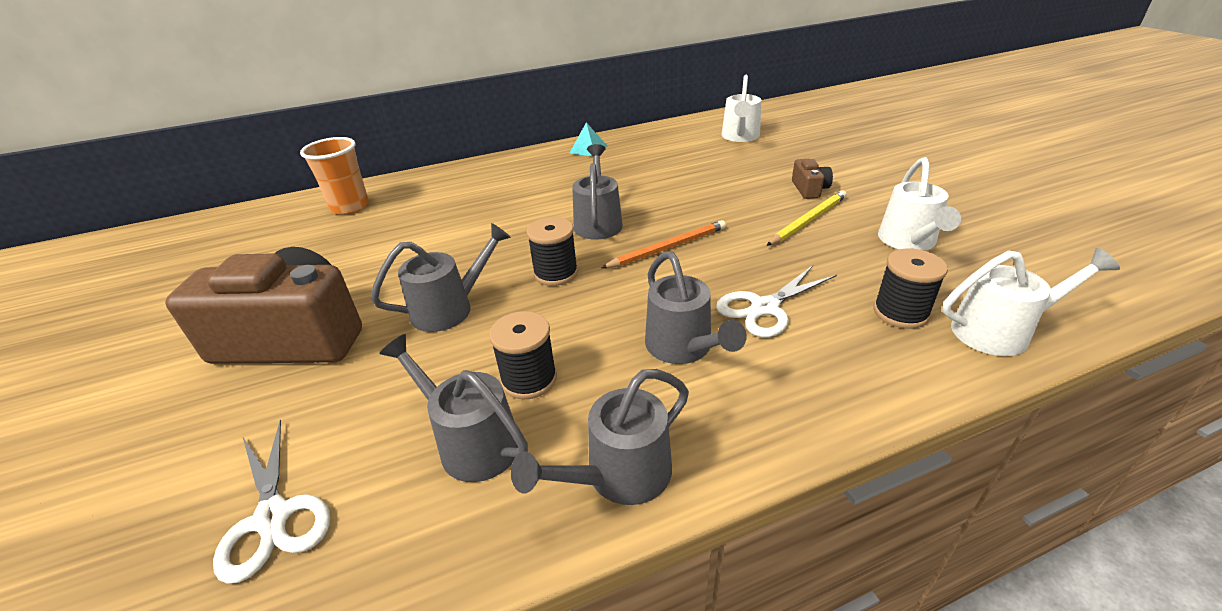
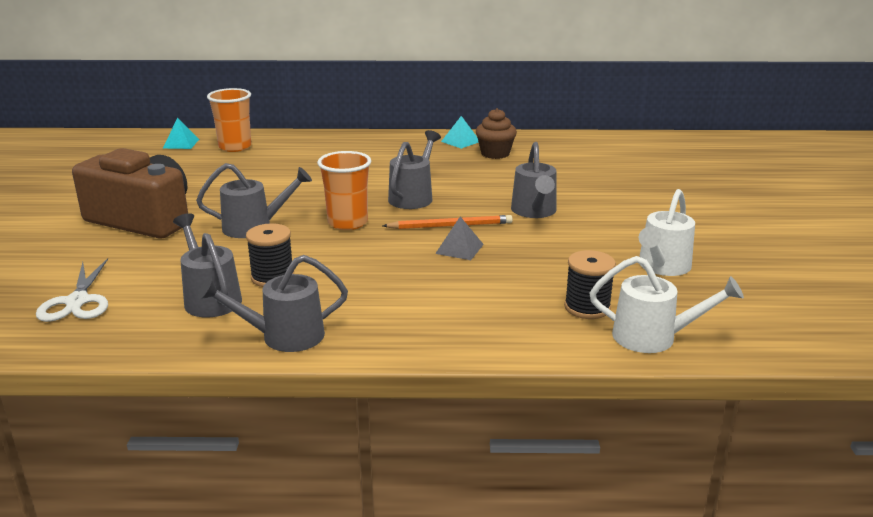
camera: 20 degrees right, 10 degrees down
(279, 217) = (181, 143): none -> turquoise pyramid
(556, 273) = (347, 223): black spool -> orange cup
(633, 155) = (495, 154): none -> brown cupcake
(684, 348) = (394, 287): grey watering can -> grey watering can (534, 212)
(704, 274) = (459, 249): none -> grey pyramid
(740, 137) = (612, 158): white watering can -> none
(765, 308) = (482, 279): white scissors -> none
(808, 220) = (592, 233): yellow pencil -> none
(809, 189) = (624, 211): brown camera -> none

